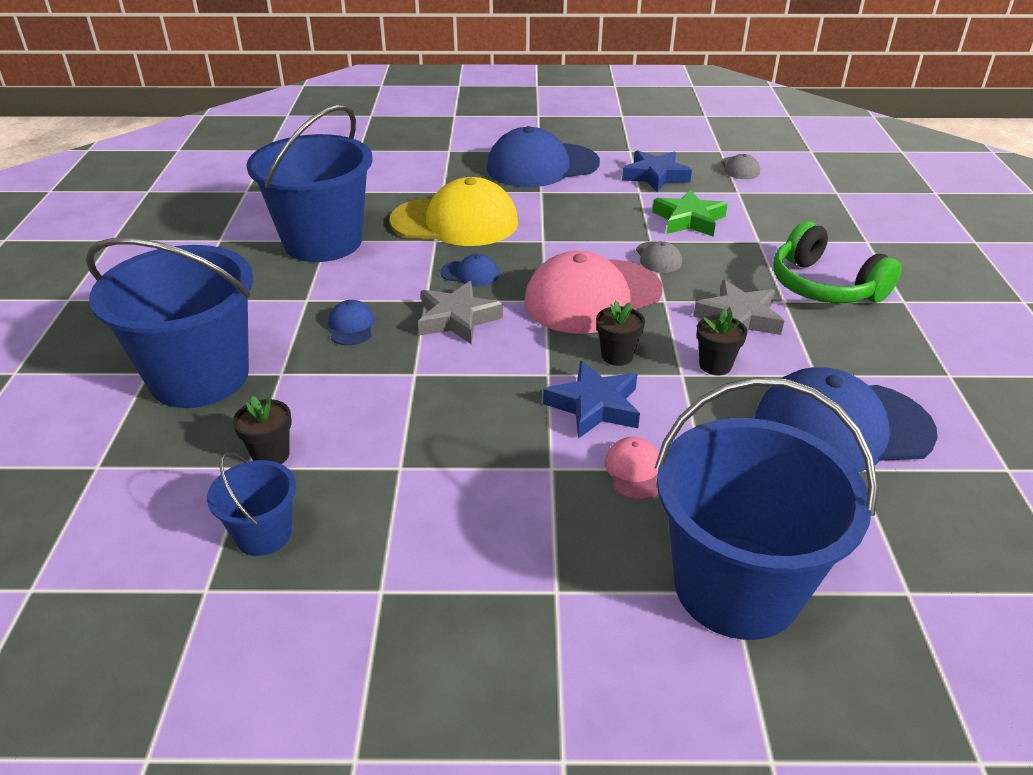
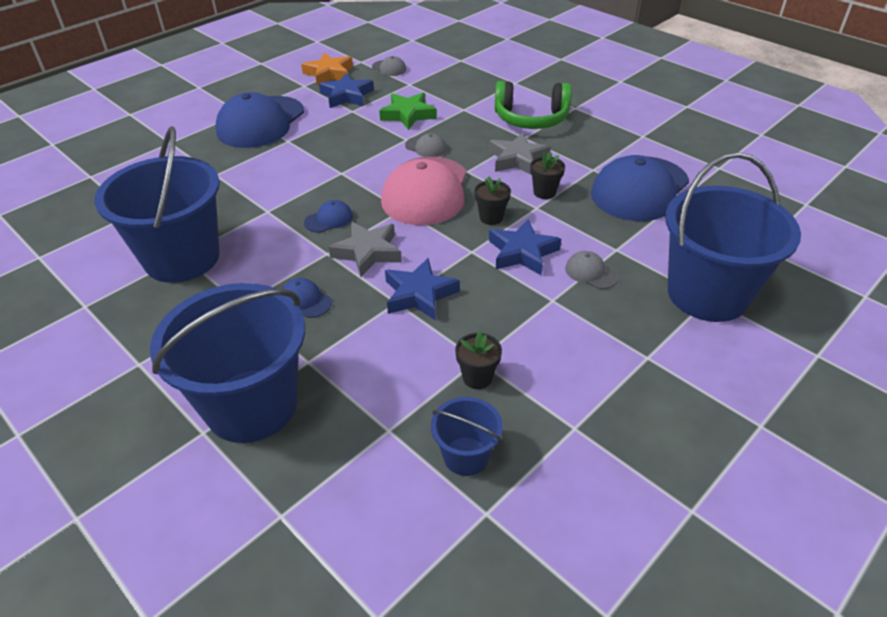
camera: 45 degrees left, 5 degrees up
(271, 455) = (391, 412): black flower pot -> black flower pot (477, 377)
(442, 380) = (419, 294): none -> blue star
(455, 222) = (261, 191): yellow cap -> none
(634, 471) = (591, 272): pink cap -> grey cap
(670, 149) = (329, 73): none -> orange star

